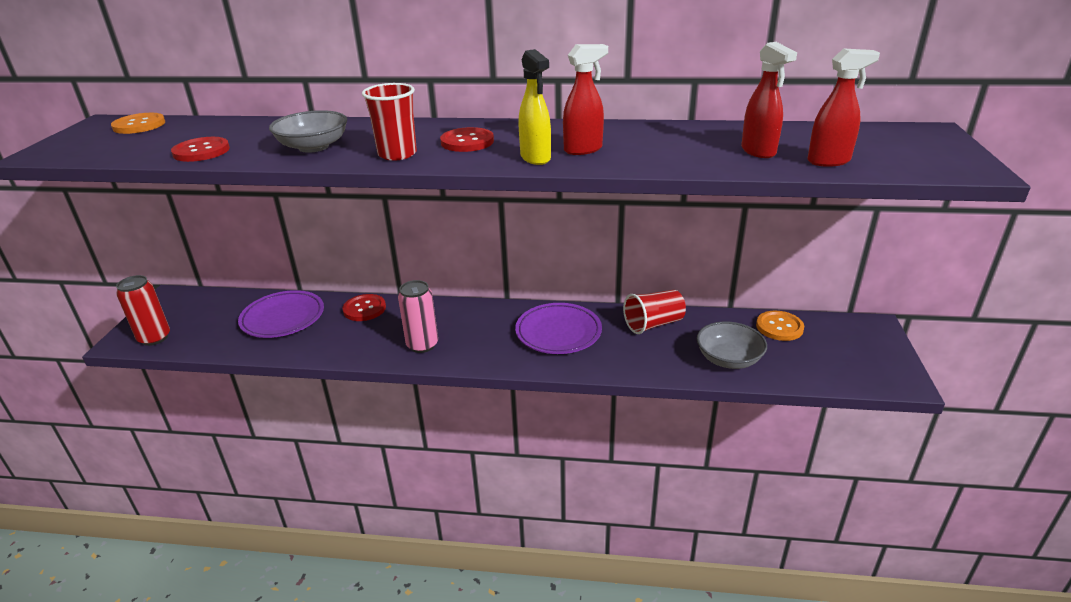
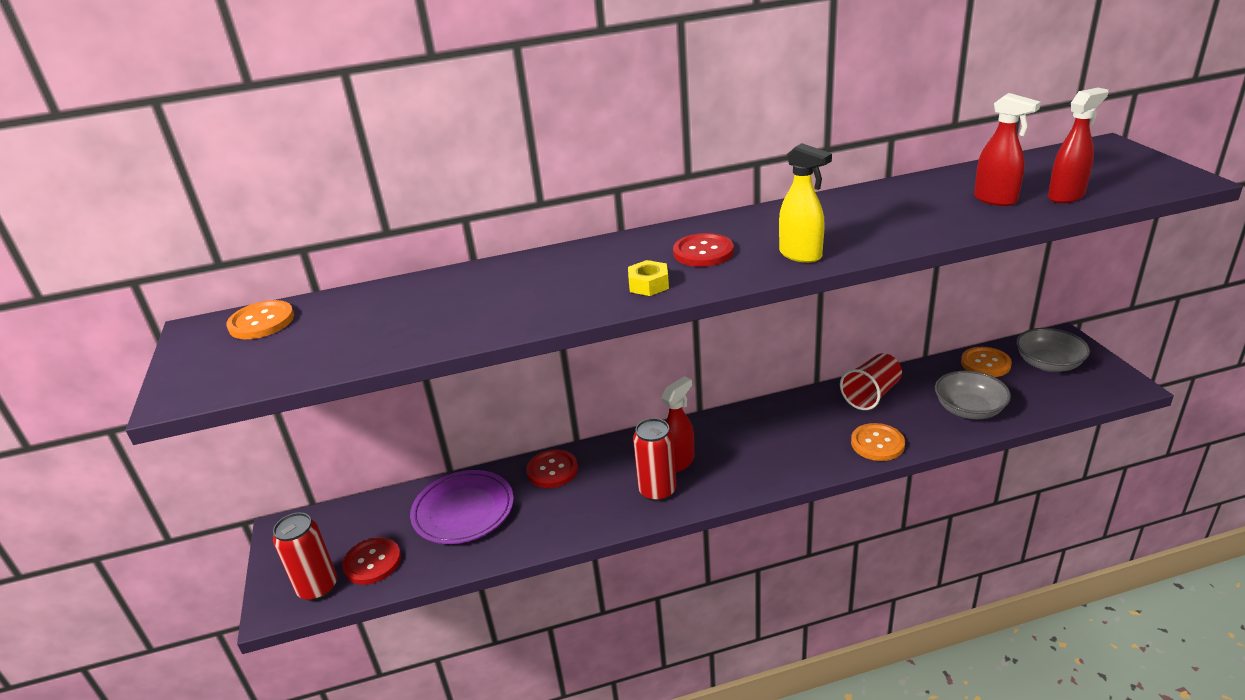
camera: 20 degrees left, 0 degrees up
(201, 151) = (405, 337): red button -> red button (372, 562)
(313, 147) = (538, 298): grey bowl -> grey bowl (1048, 364)
(397, 154) = (648, 285): red cup -> yellow nut
(422, 345) = (657, 491): pink can -> red can
(558, 332) = (787, 432): purple plate -> none
(583, 149) = (834, 234): red spray bottle -> red spray bottle (679, 462)
(623, 362) = (877, 443): none -> orange button

